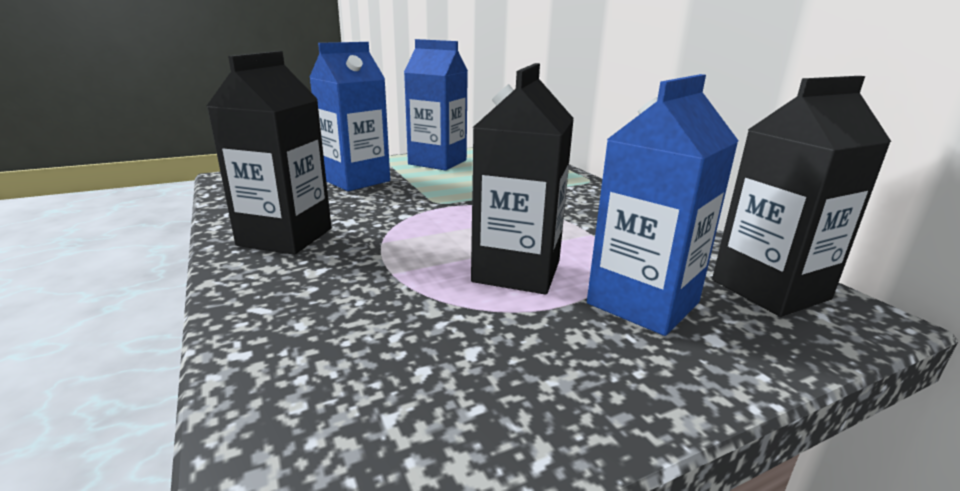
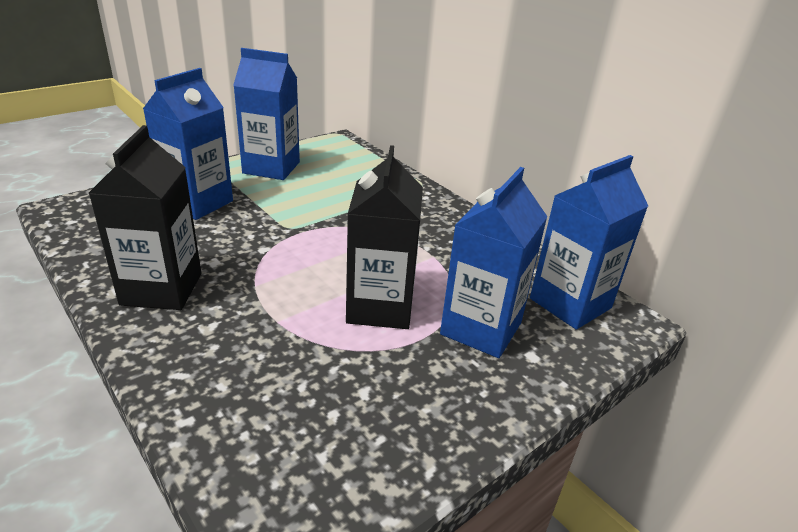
camera: 15 degrees left, 10 degrees up
(769, 289) = (570, 303): black carton -> blue carton

